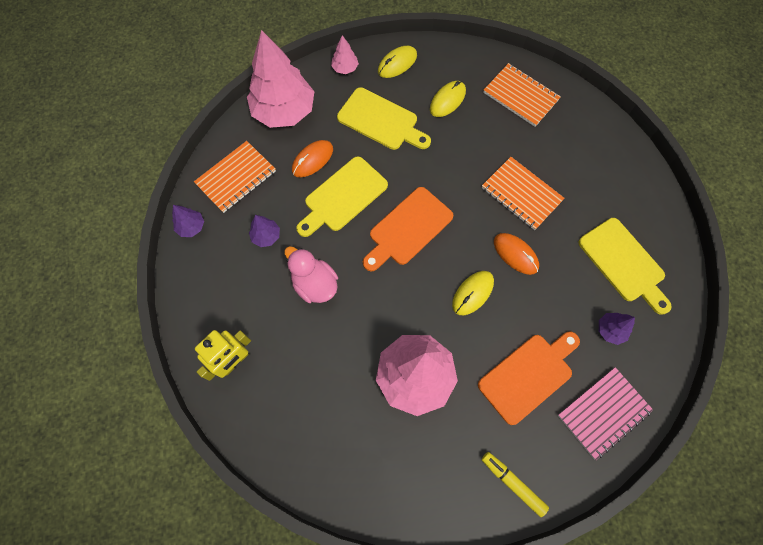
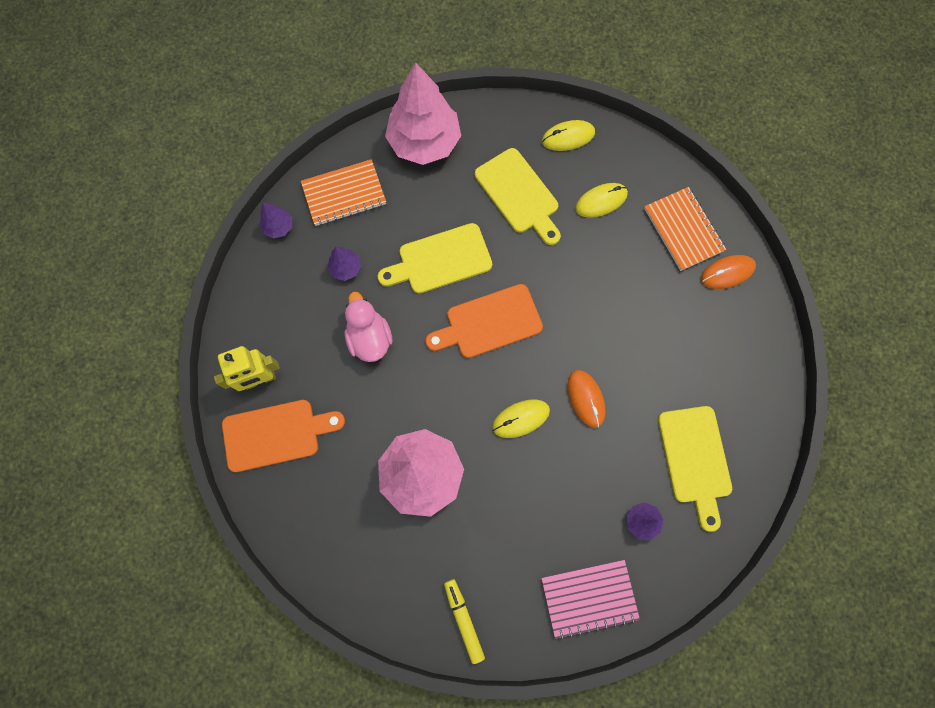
camera: 25 degrees right, 5 degrees up
(312, 160) = (428, 207): orange mouse -> orange mouse (727, 273)
(345, 68) = (510, 120): pink tree -> none
(521, 194) = (626, 338): orange notebook -> none
(528, 375) = (533, 526): orange cutting board -> orange cutting board (276, 434)

